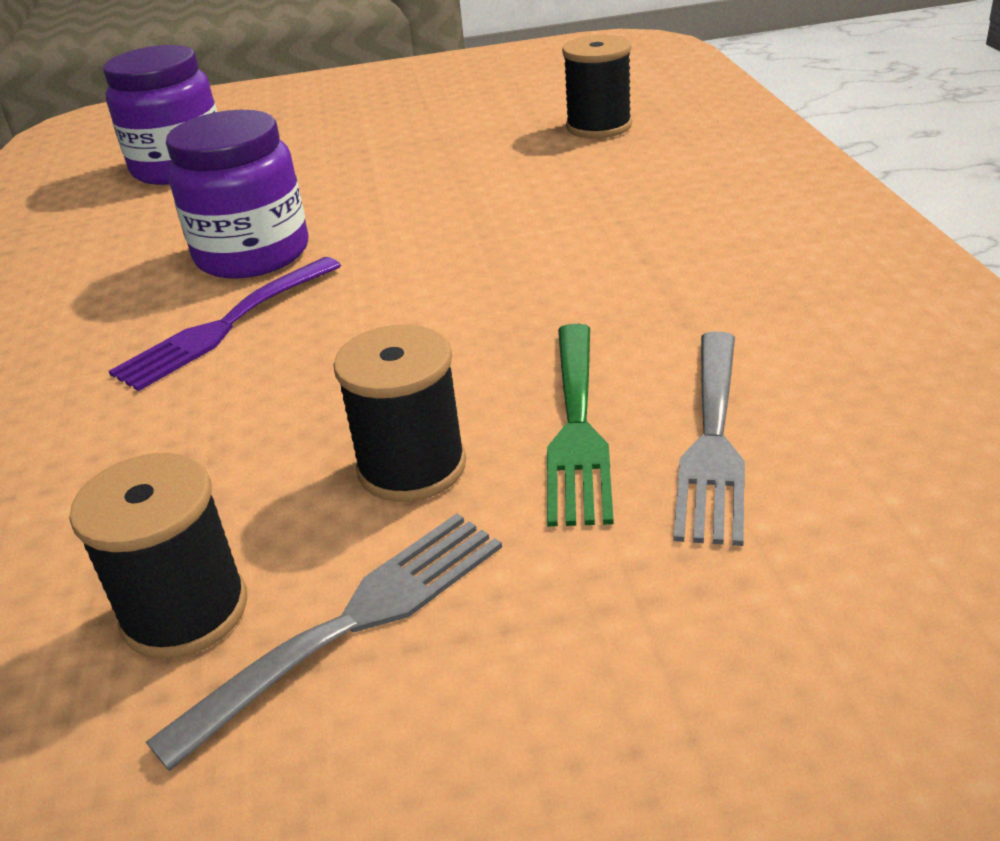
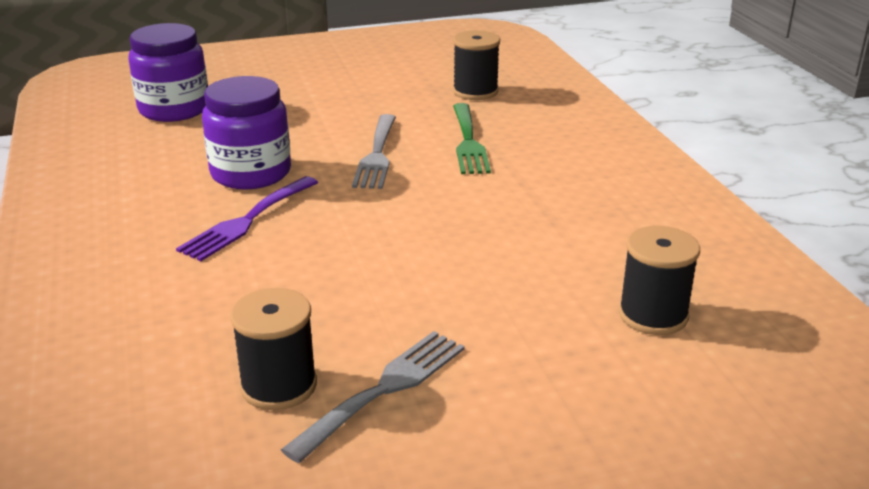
camera: 10 degrees left, 5 degrees down
(412, 467) = (398, 306): black spool -> black spool (653, 315)
(577, 426) = (496, 283): green fork -> green fork (468, 142)
(712, 439) = (579, 290): grey fork -> grey fork (377, 154)

